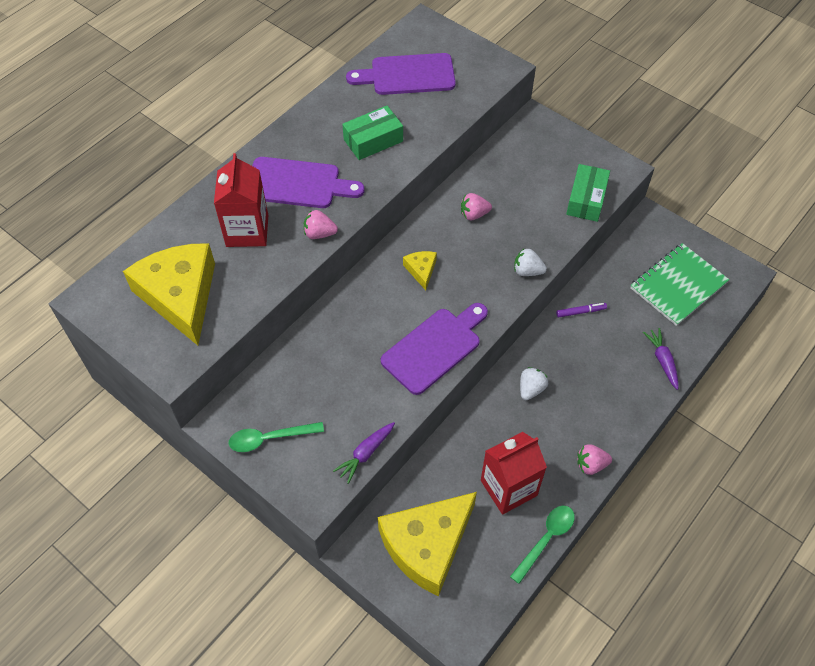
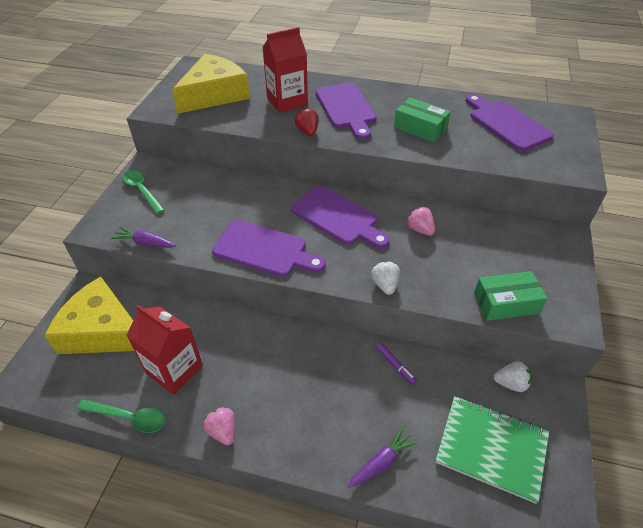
camera: 65 degrees right, 10 degrees down
(319, 233) = (307, 132): pink strawberry -> red strawberry
(421, 270) = (337, 217): yellow cheese -> purple cutting board
(531, 389) = (285, 353): white strawberry -> white strawberry (510, 383)

